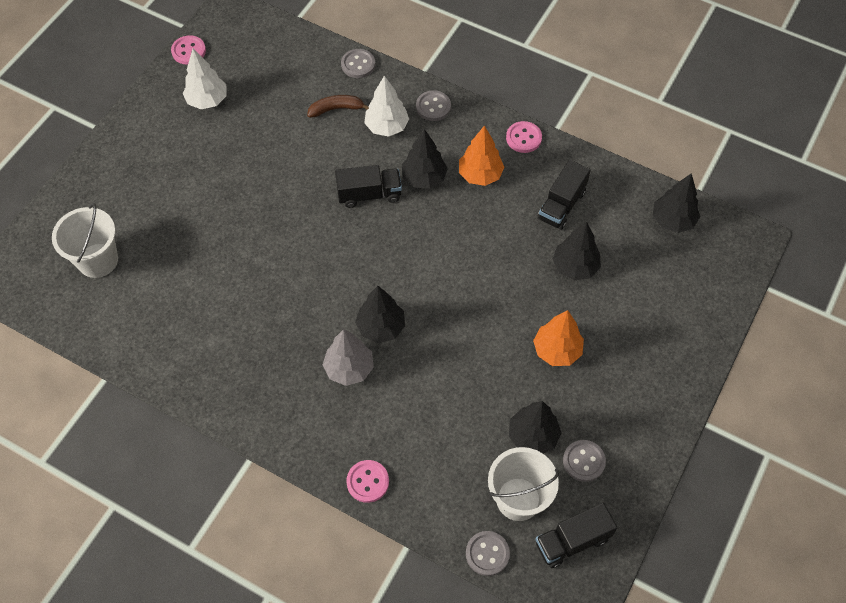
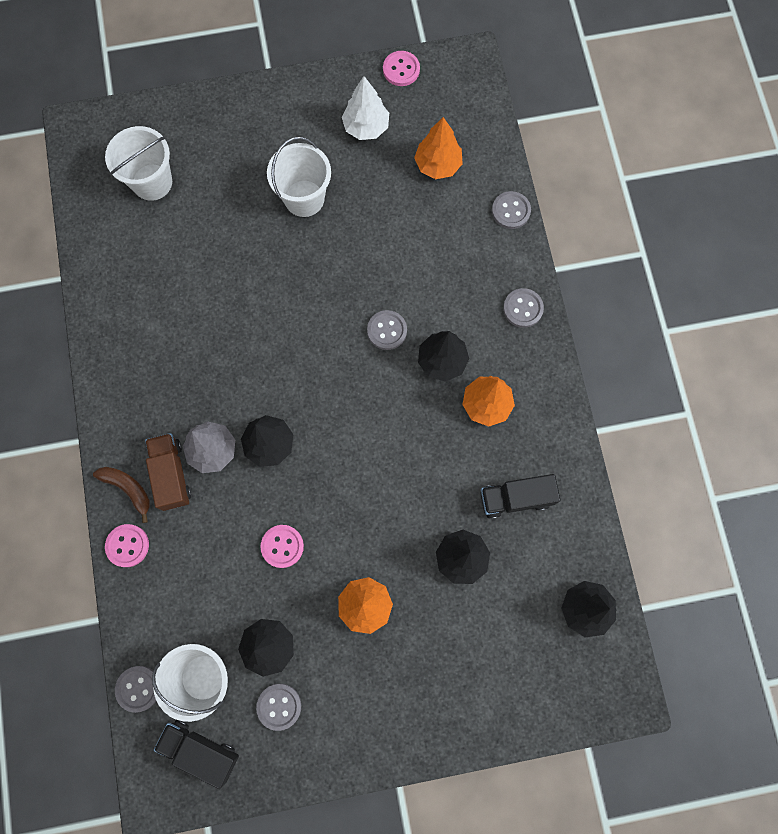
camera: 50 degrees right, 15 degrees up
(218, 174) = (304, 198): none -> white bucket
(281, 80) = (438, 165): none -> orange tree
(336, 109) = (448, 233): brown banana -> brown banana (128, 489)
(341, 410) = (171, 474): none -> brown truck
(369, 194) = (387, 330): black truck -> grey button
(386, 127) = (467, 288): white tree -> none
(523, 138) = (558, 411): pink button -> pink button (282, 546)

